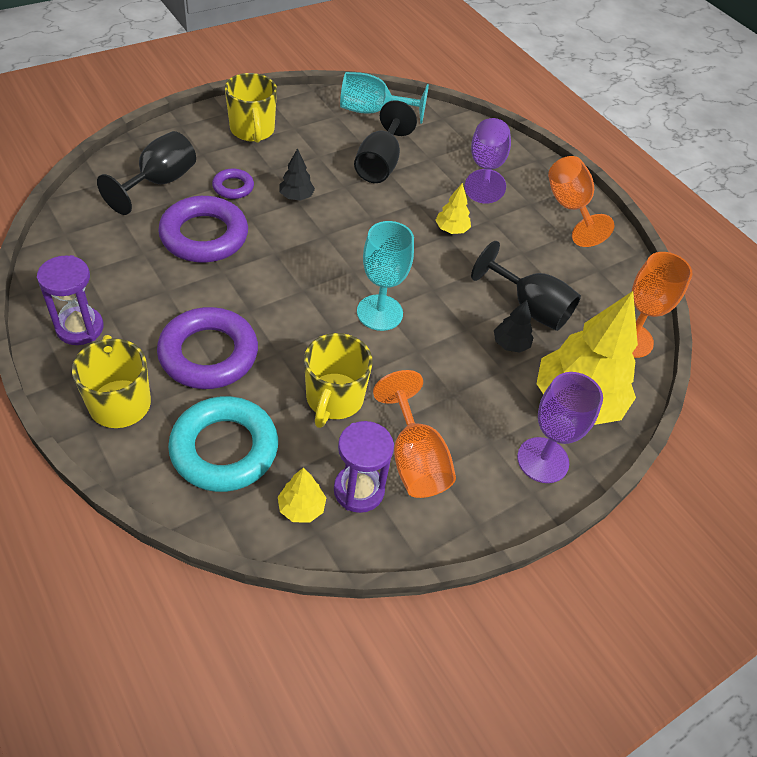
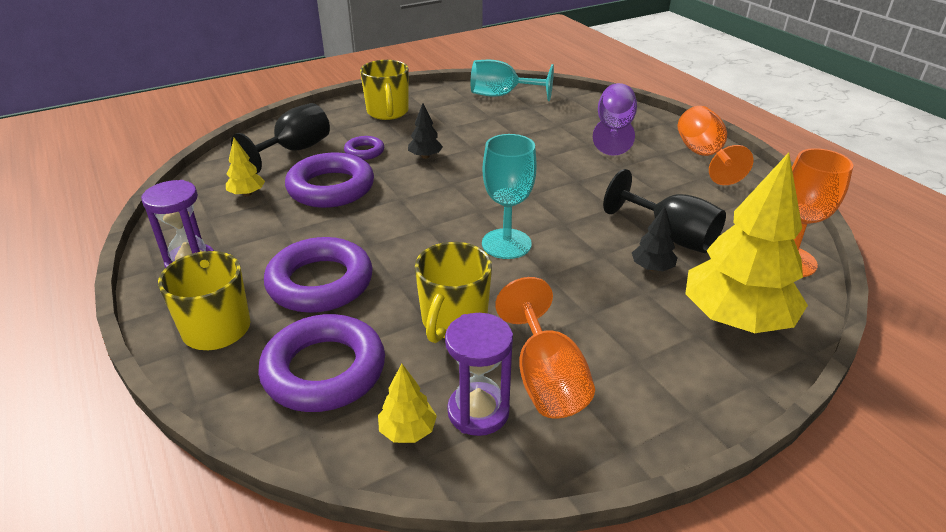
camera: 10 degrees right, 15 degrees down
(224, 449) = (324, 370): turquoise ring -> purple ring
(380, 164) = (508, 131): black goblet -> none
(451, 229) = (581, 176): yellow tree -> yellow tree (247, 194)
(543, 460) = (702, 378): purple goblet -> none

